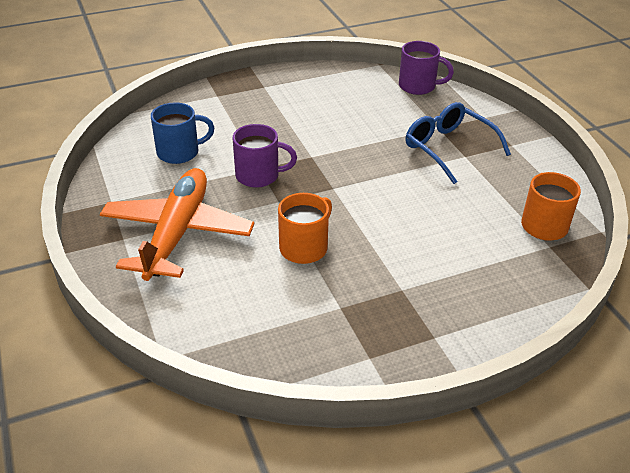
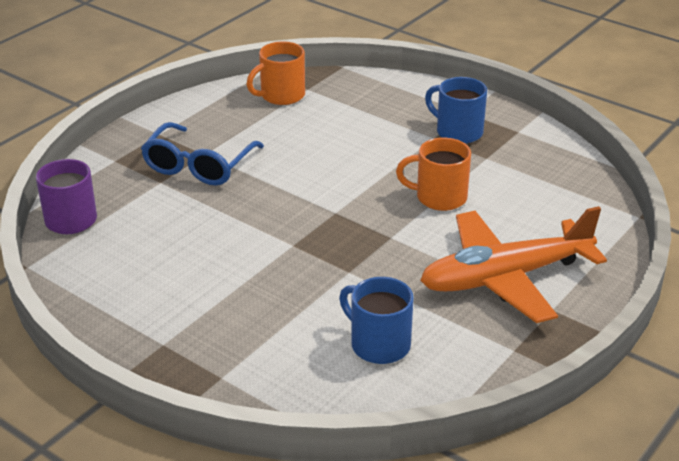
camera: 120 degrees left, 5 degrees down
(259, 176) = (363, 265): purple mug -> none
(399, 310) = (458, 132): none -> blue mug

